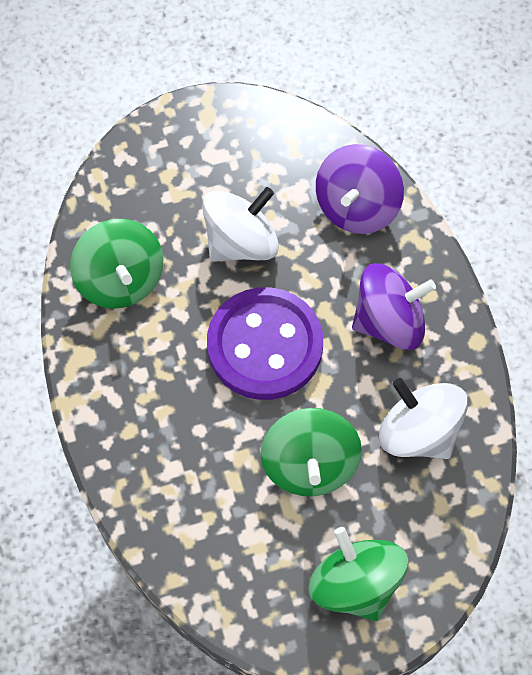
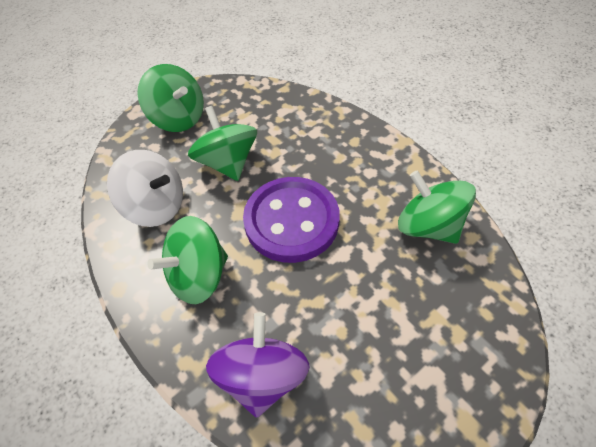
camera: 160 degrees right, 10 degrees down
(241, 242) = (353, 294): white spinning top -> none
(389, 322) = (198, 275): purple spinning top -> green spinning top

